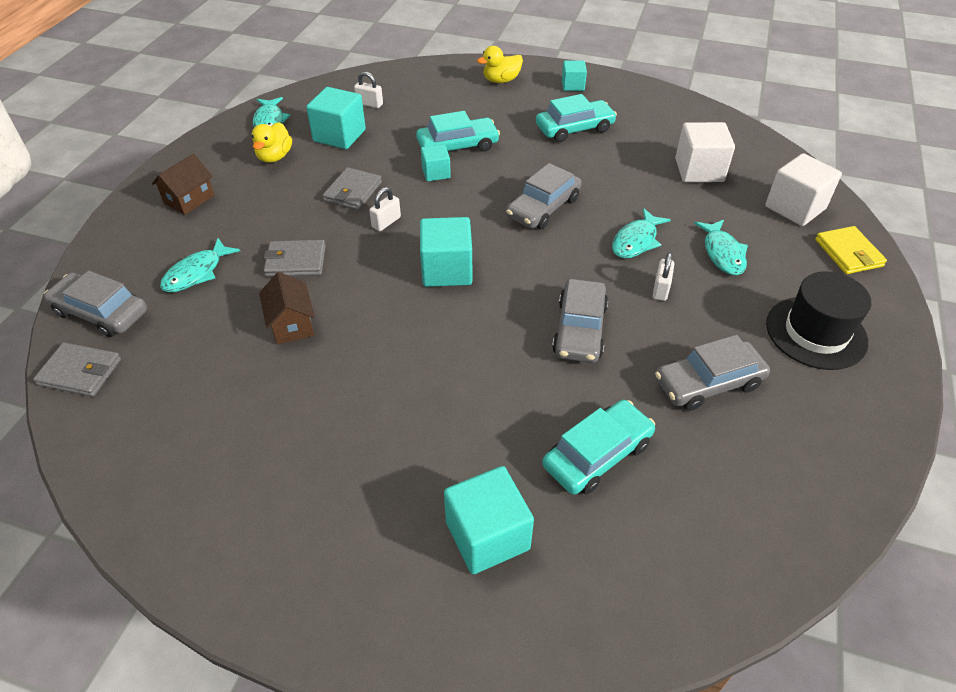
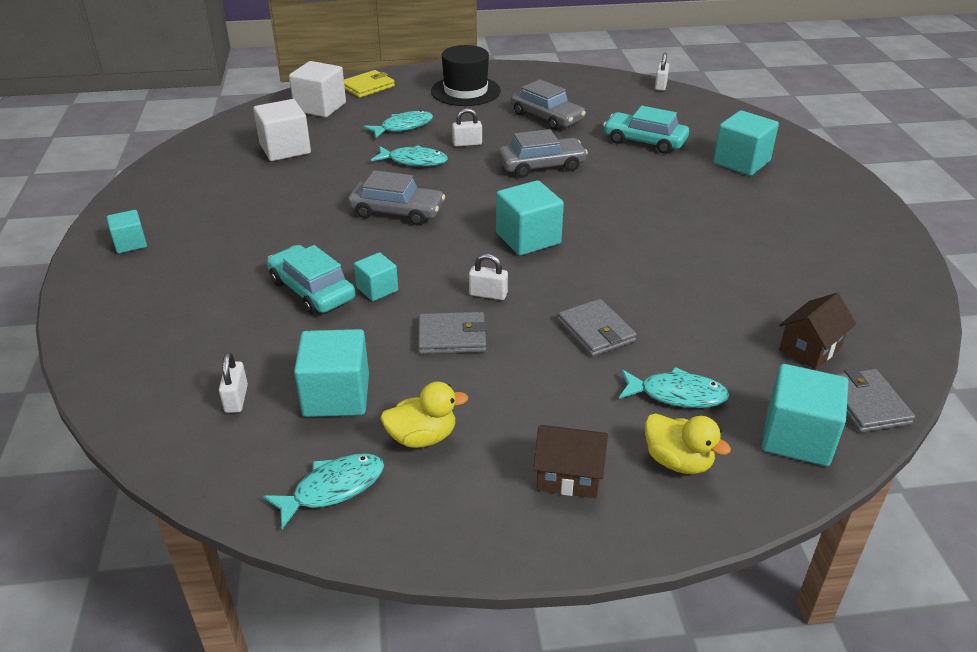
camera: 115 degrees left, 10 degrees down
(101, 312) = (797, 437): grey car -> turquoise cube
(291, 324) = (674, 298): brown house -> brown house (810, 348)
(501, 80) = (129, 299): yellow duck -> yellow duck (678, 461)
(574, 129) = (236, 223): turquoise car -> none
(788, 580) = (660, 86): none -> white padlock

